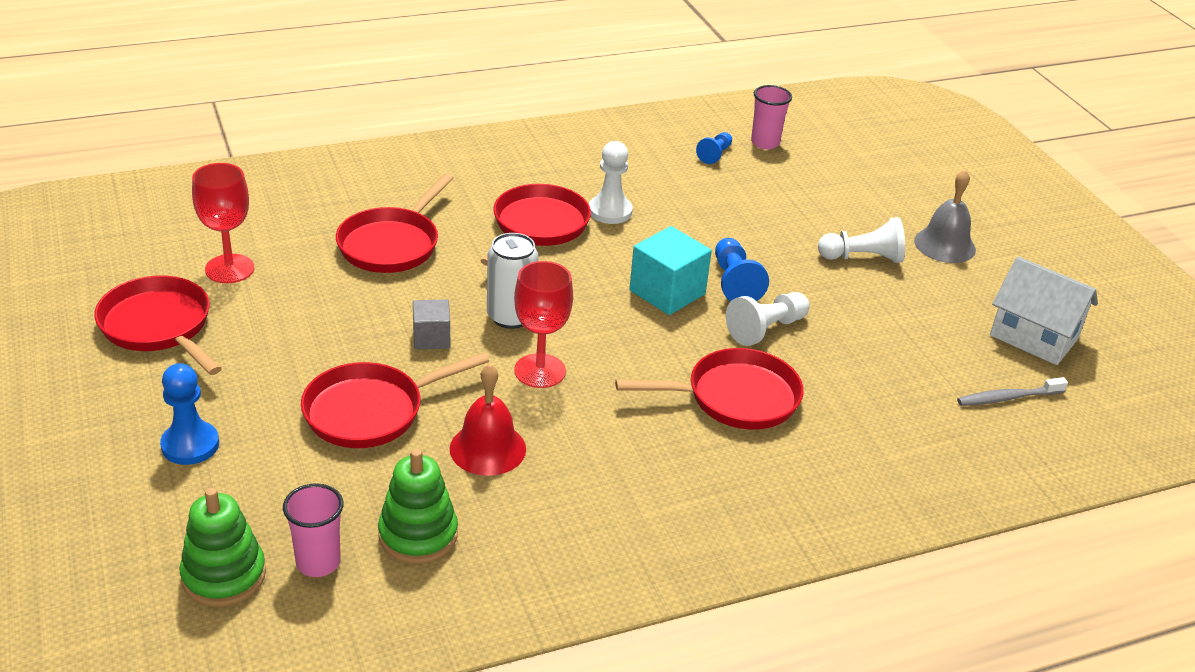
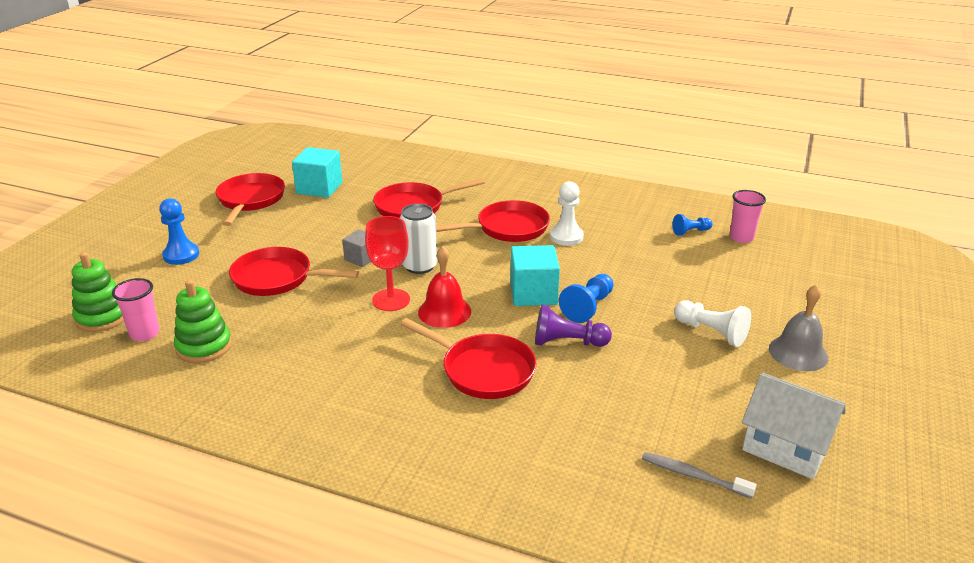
camera: 45 degrees right, 5 degrees down
(229, 269) = (319, 188): red goblet -> turquoise cube
(487, 448) = (302, 324): red bell -> red bell (444, 311)
(766, 329) = (567, 342): white pawn -> purple pawn
(1034, 337) = (785, 448): white house -> white house turned 45 degrees counterclockwise

